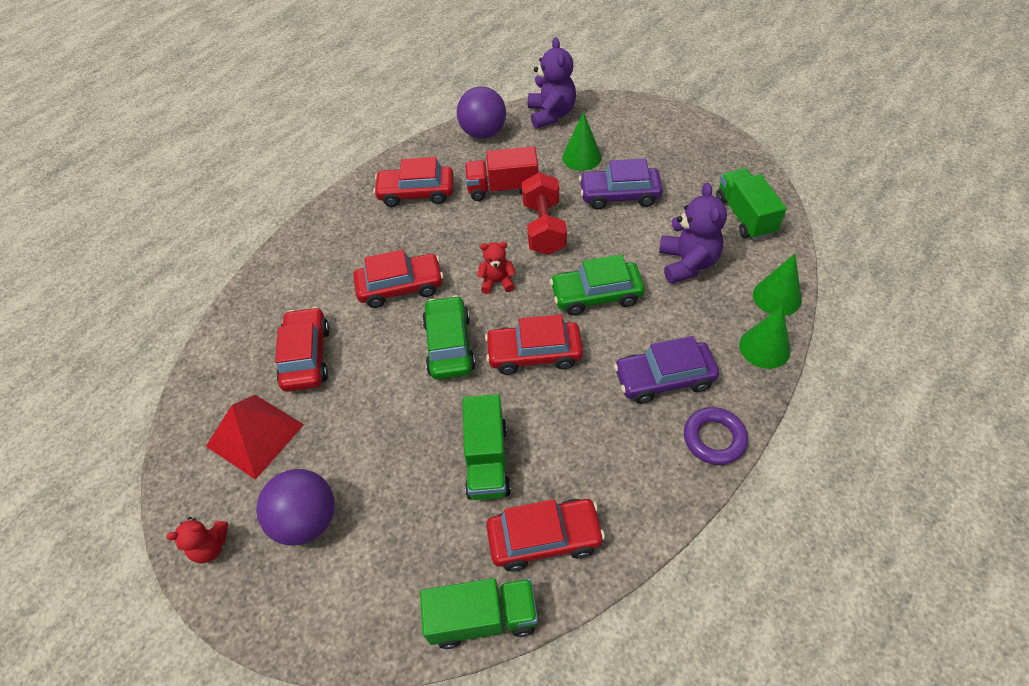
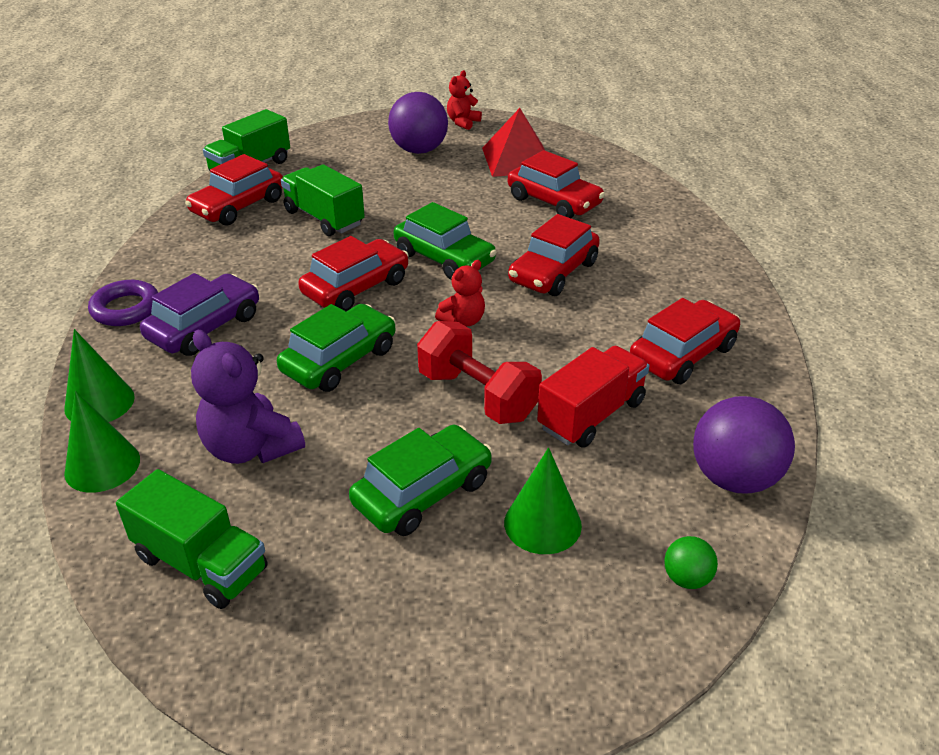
camera: 135 degrees right, 15 degrees down
(551, 114) = (686, 578): purple teddy bear -> green ball
(619, 195) = (422, 492): purple car -> green car

